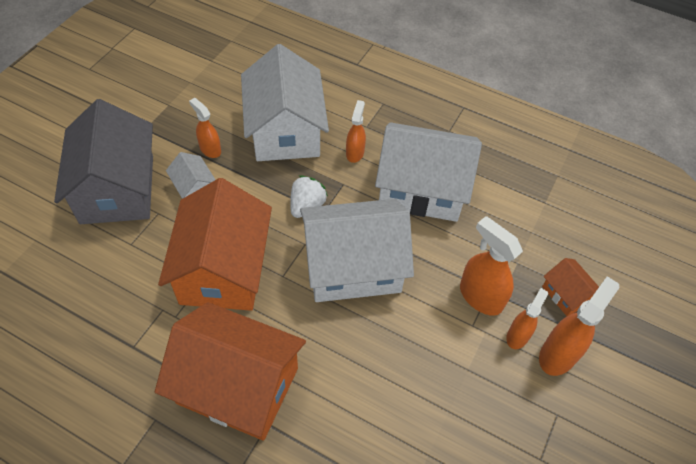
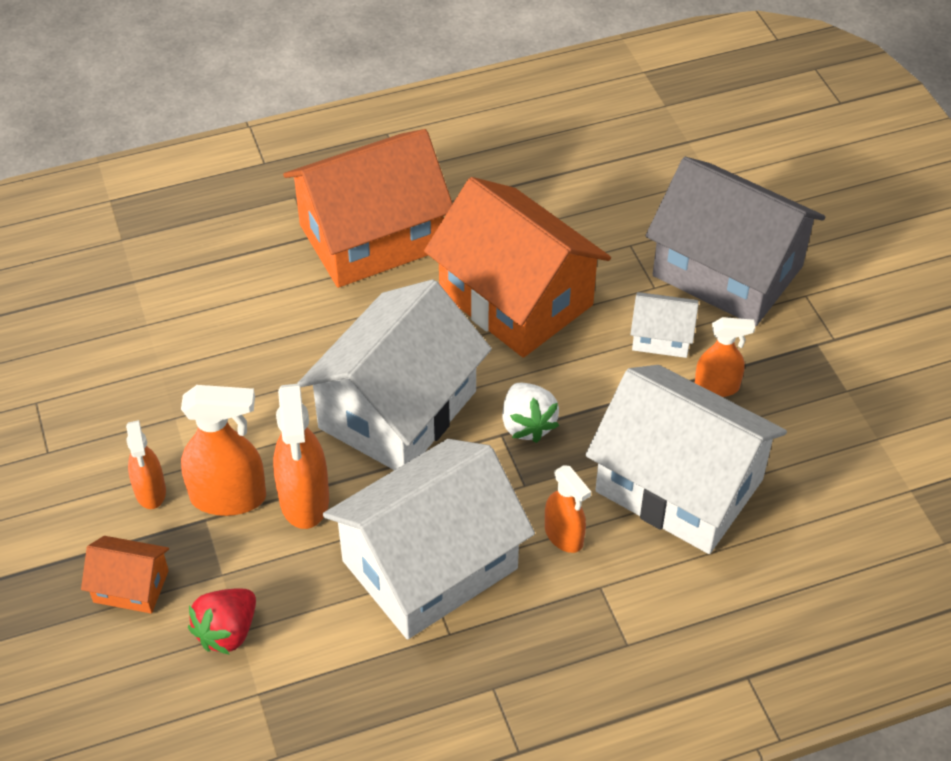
camera: 135 degrees right, 5 degrees down
(537, 236) = (227, 632): none -> red strawberry
(558, 354) = (90, 510): orange spray bottle -> orange spray bottle (304, 500)

